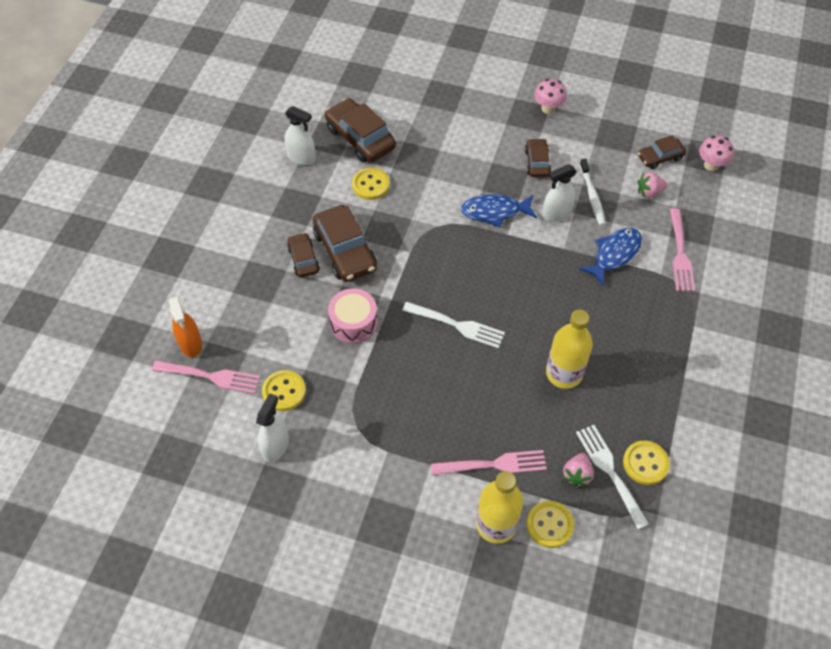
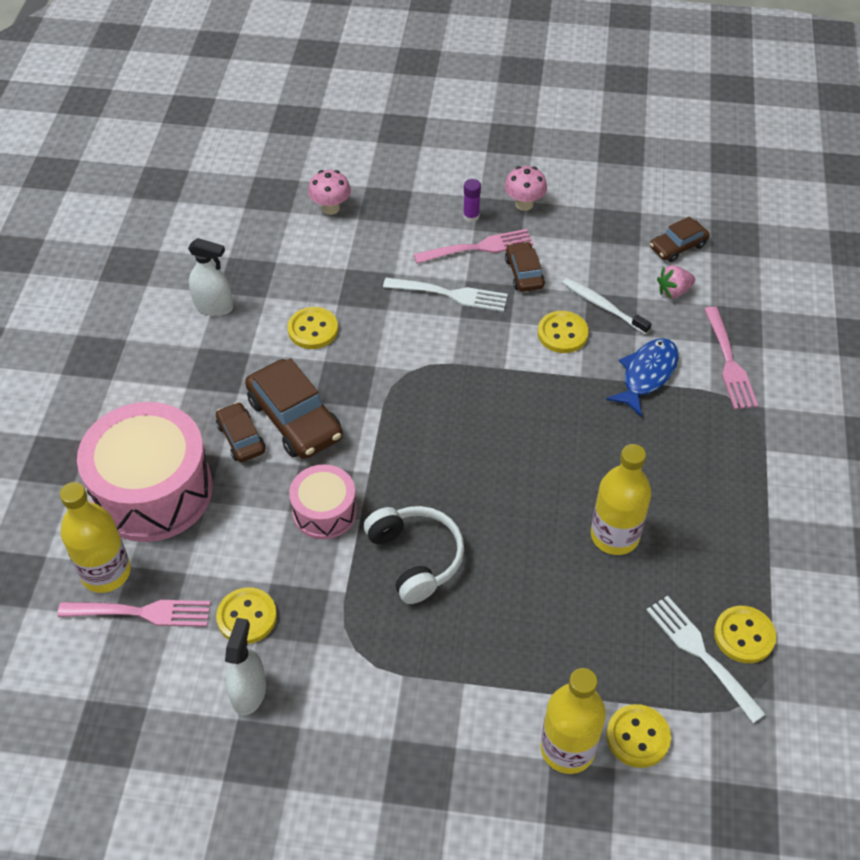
camera: 10 degrees left, 5 degrees down
(191, 343) = (106, 572): orange spray bottle -> yellow bottle
(234, 289) = (153, 490): none -> pink drum
(360, 138) = (287, 272): brown car -> none
(413, 367) = (415, 558): none -> white headphones
(457, 325) = (463, 494): white fork -> white fork (450, 294)
(494, 212) = (482, 342): blue fish -> none
(494, 464) = (548, 669): pink fork -> pink fork (478, 248)
(505, 113) = (471, 216): none -> purple glue stick
(556, 213) = (562, 333): white spray bottle -> yellow button
(577, 474) = (659, 664): pink strawberry -> none
(592, 196) = (603, 306): white toothbrush -> white toothbrush turned 150 degrees clockwise
(711, 165) = (743, 248): pink mushroom -> pink mushroom (330, 208)

